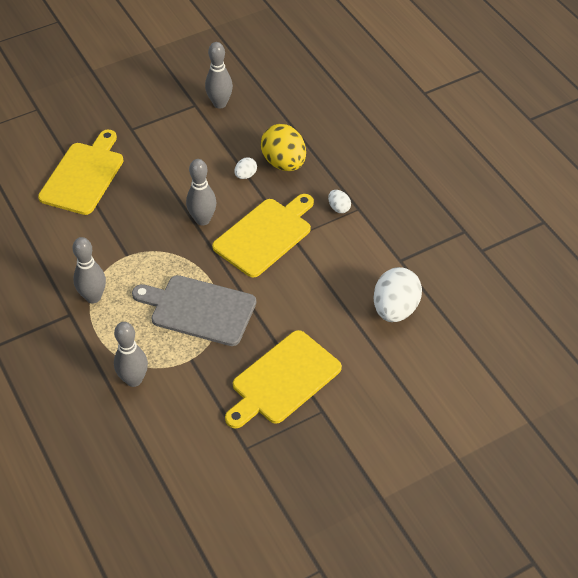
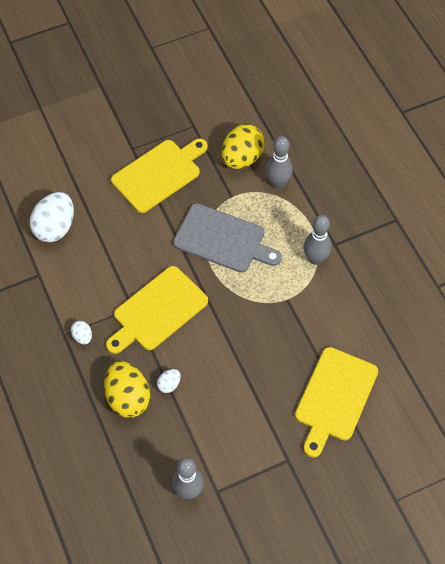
camera: 175 degrees left, 10 degrees up
(179, 408) = (242, 158): none -> yellow egg
(202, 220) = (215, 333): grey bowling pin -> none

